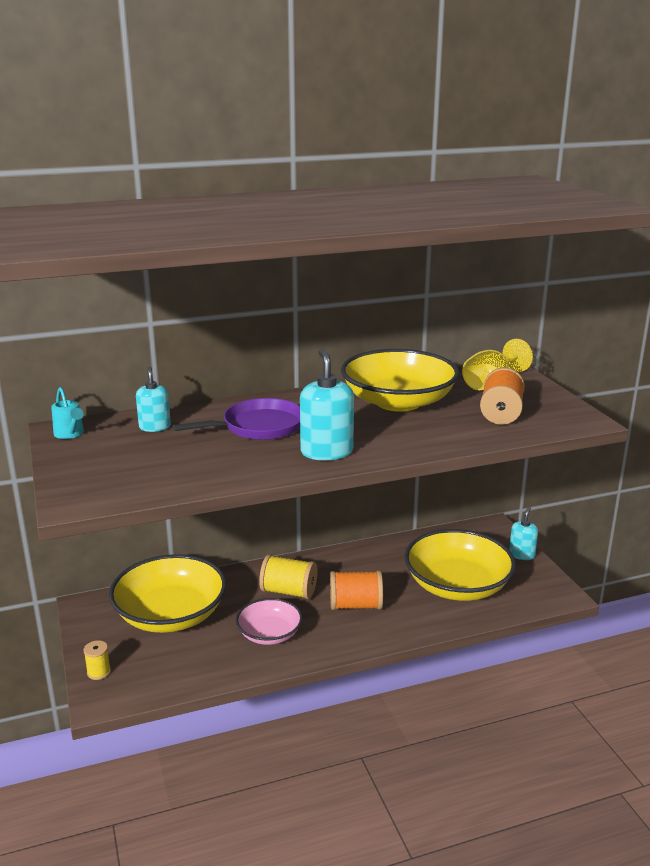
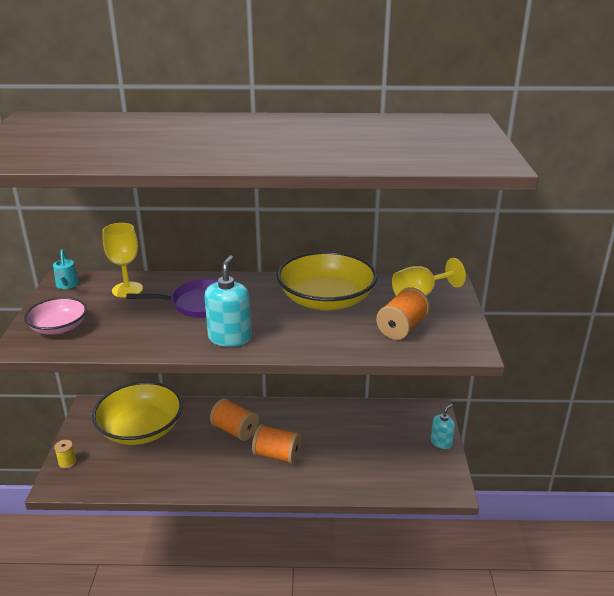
camera: 20 degrees right, 5 degrees up
(155, 427) = (127, 290): turquoise soap dispenser -> yellow goblet
(269, 634) = (199, 463): pink bowl -> pink bowl (59, 327)
(288, 591) = (235, 430): yellow spool -> orange spool
(457, 585) = (368, 458): yellow bowl -> none

